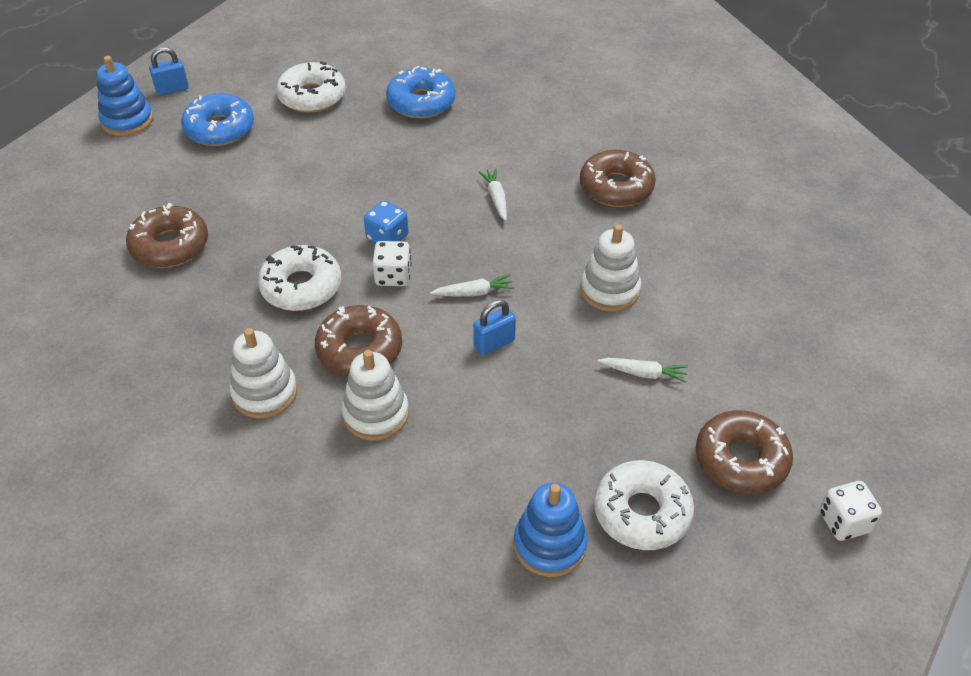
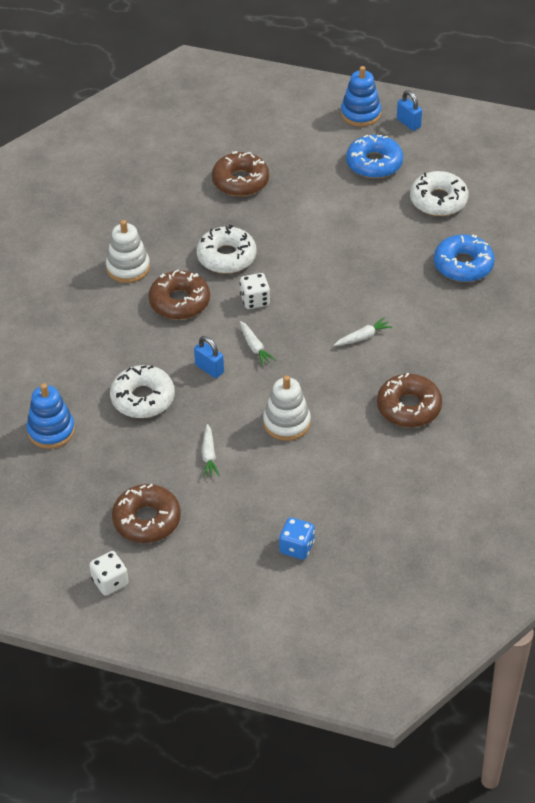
camera: 75 degrees right, 0 degrees up
(376, 414) = (127, 324): white stacking toy -> none
(387, 237) = (293, 287): blue dice -> blue dice (297, 547)
(642, 512) = (88, 472): white donut -> white donut (143, 398)

